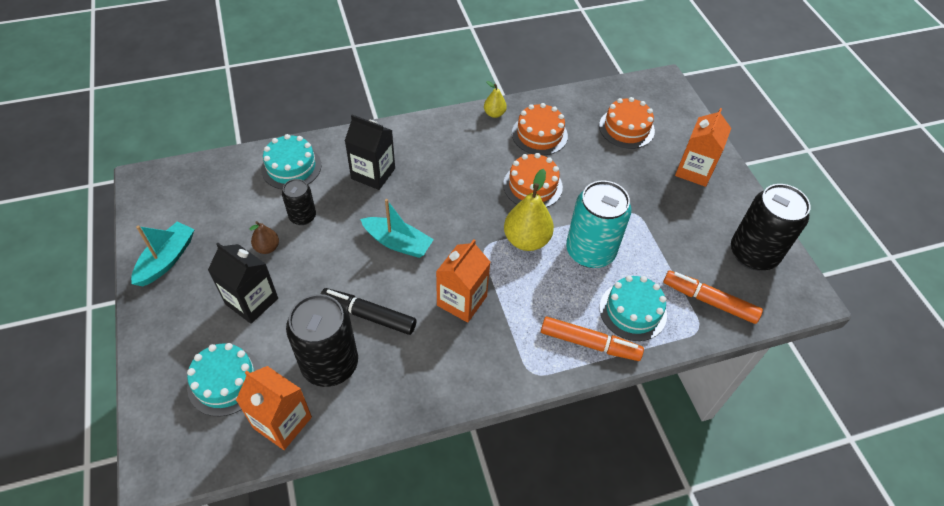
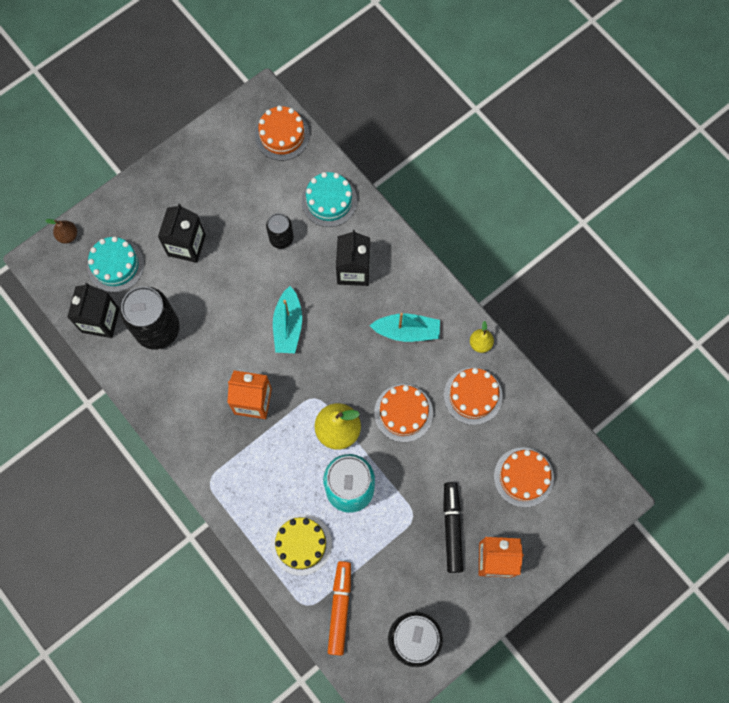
camera: 70 degrees right, 20 degrees up
(166, 260) = (196, 163): turquoise boat -> turquoise boat (407, 331)
(196, 179) = (282, 135): none -> orange cake
(267, 248) = (239, 229): brown pear -> brown pear (68, 235)
(282, 422) = (100, 320): orange carton -> black carton
(368, 315) = (209, 336): black marker -> black marker (452, 528)
(589, 343) = (254, 517): orange marker -> none
(633, 311) = (301, 544): turquoise cake -> yellow cake

